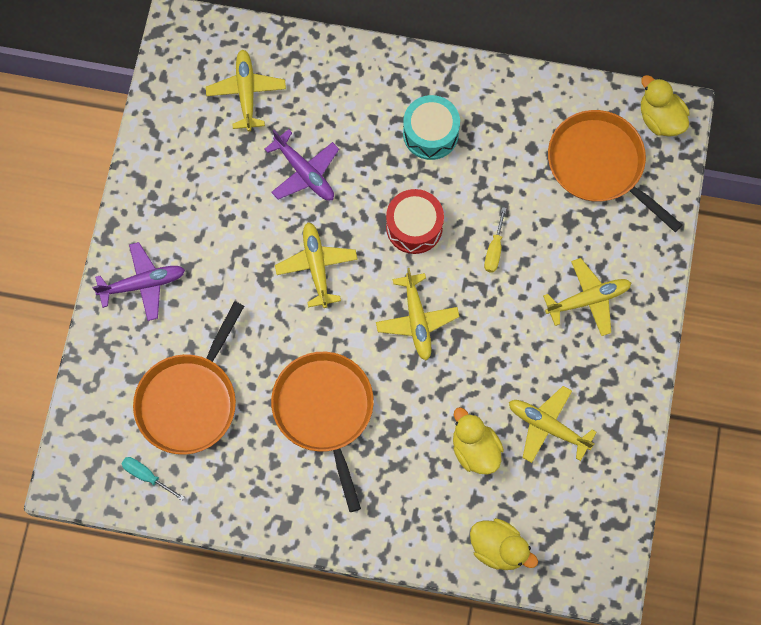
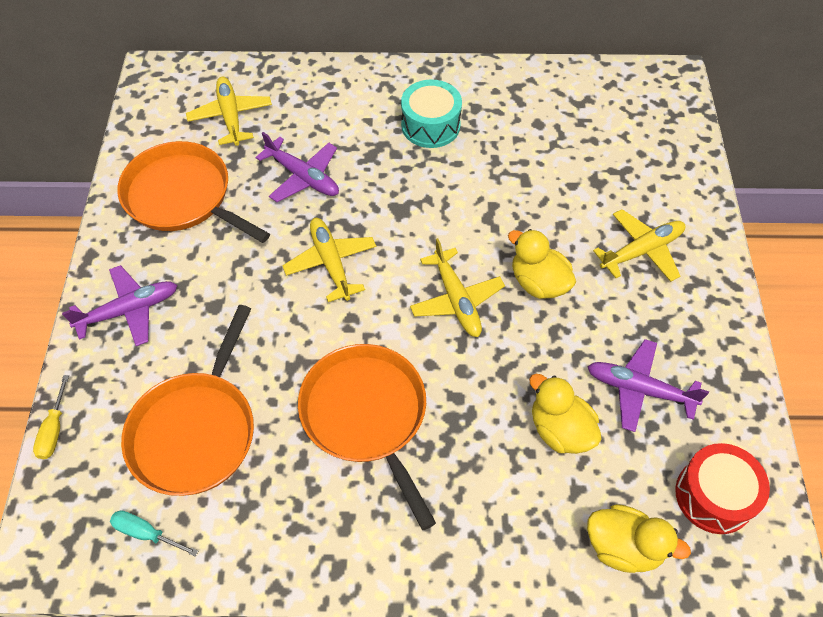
camera: 10 degrees left, 15 degrees down
(414, 227) = (432, 209): red drum -> red drum (714, 496)
(494, 249) = (525, 218): yellow screwdriver -> yellow screwdriver (54, 429)
(548, 426) = (639, 389): yellow plane -> purple plane
(599, 165) = (612, 128): orange pan -> orange pan (182, 196)
(660, 119) = (659, 83): yellow duck -> yellow duck (538, 282)

